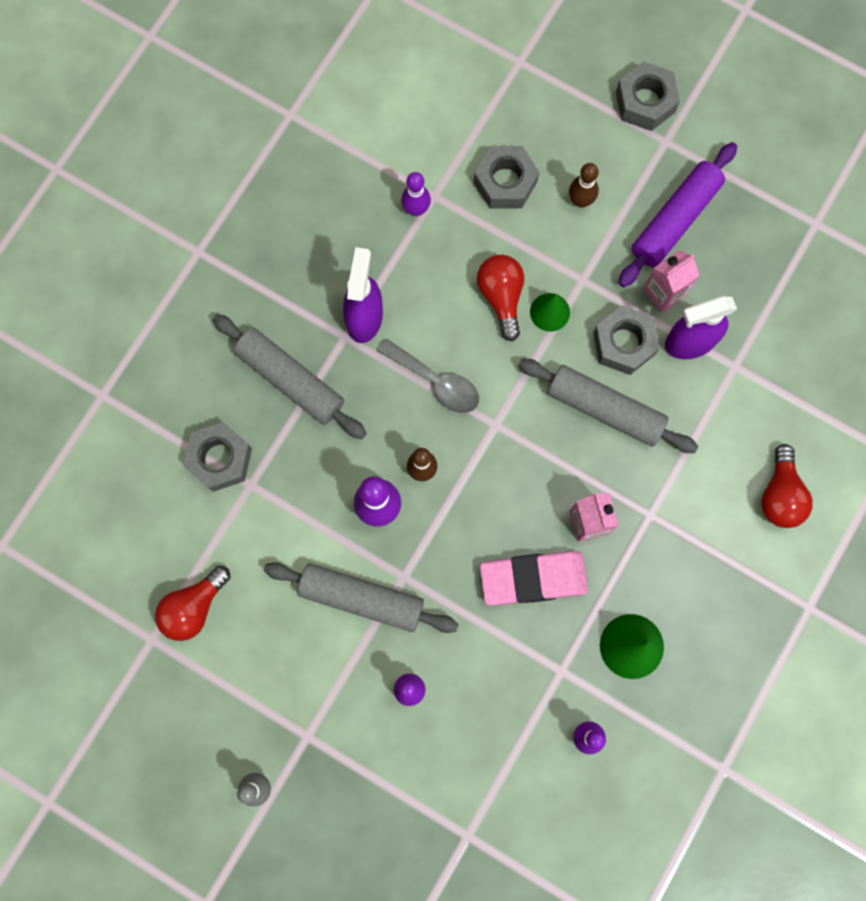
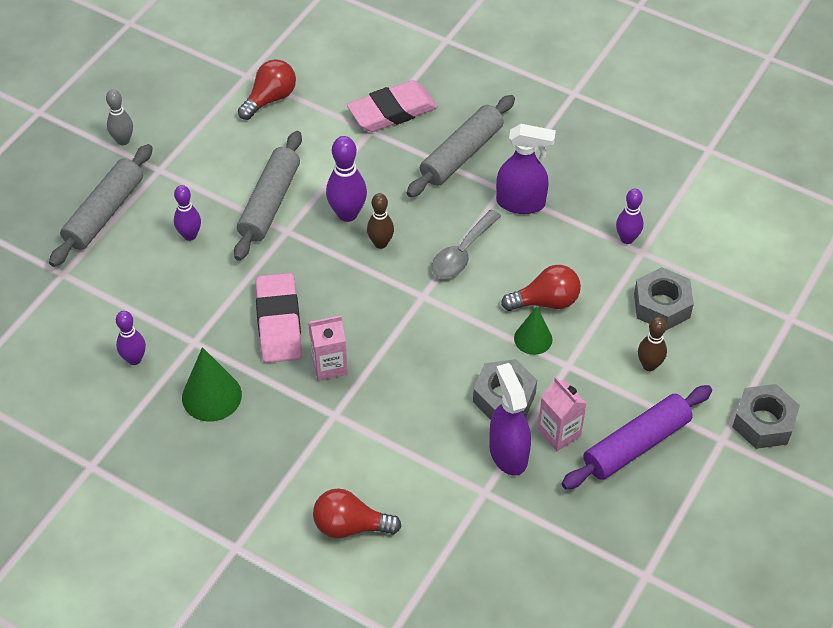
camera: 90 degrees right, 25 degrees down
(194, 607) = (270, 99): red light bulb -> red light bulb turned 90 degrees clockwise
(220, 459) = (392, 111): grey nut -> pink eraser
(605, 409) = (437, 380): grey rolling pin -> grey rolling pin (104, 213)
(675, 220) = (636, 445): purple rolling pin -> purple rolling pin turned 75 degrees counterclockwise

